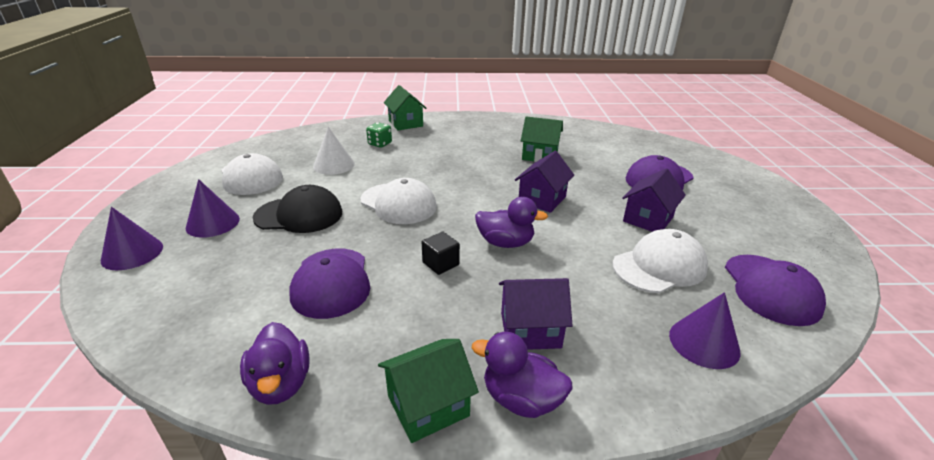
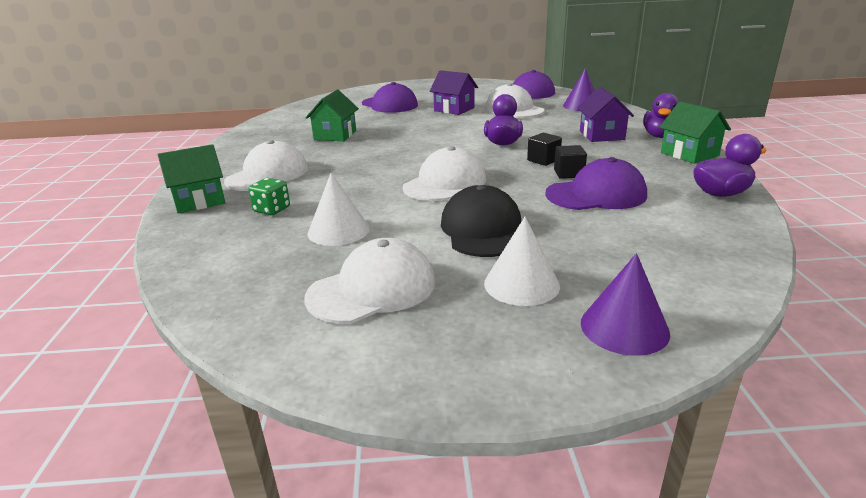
camera: 90 degrees left, 5 degrees down
(213, 223) = (521, 284): purple cone -> white cone
(394, 274) = (568, 173): none -> black cube
(445, 137) = (268, 175): none -> white cap
(542, 199) = (428, 134): purple house -> none

